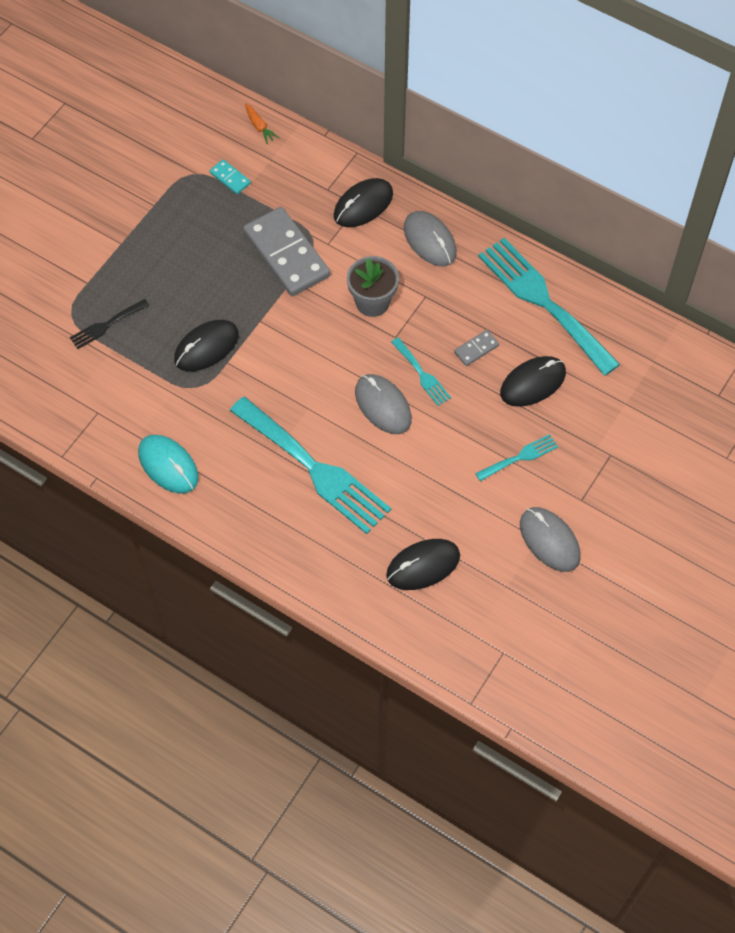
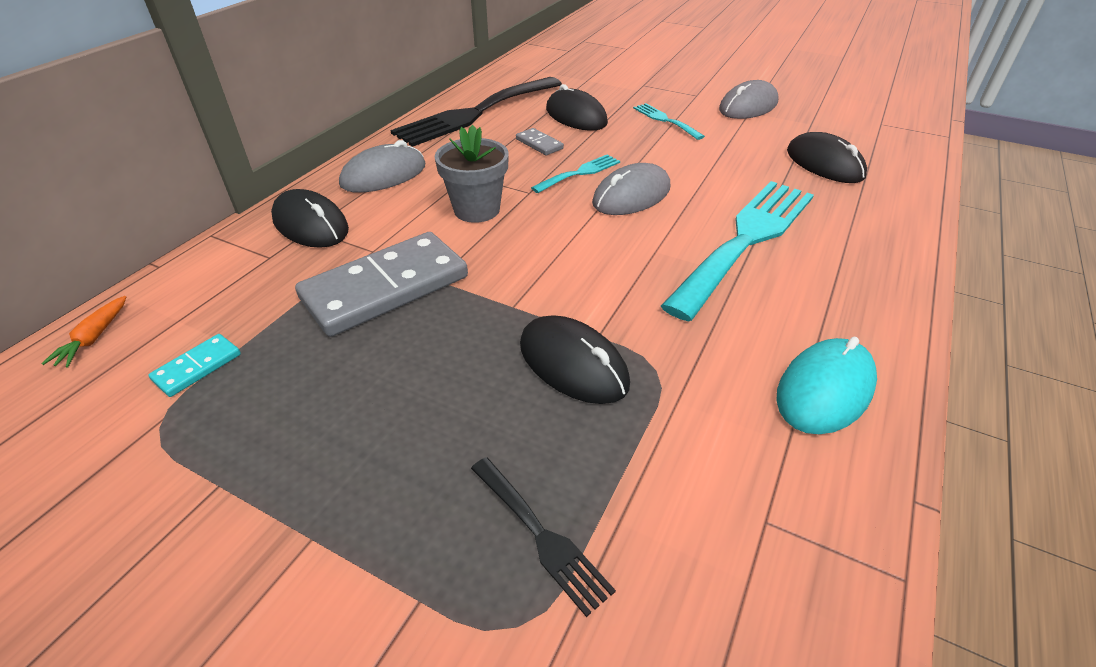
camera: 95 degrees left, 20 degrees down
(259, 127) = (94, 338): orange carrot -> orange carrot turned 135 degrees clockwise
(543, 302) = (475, 113): turquoise fork -> black fork

